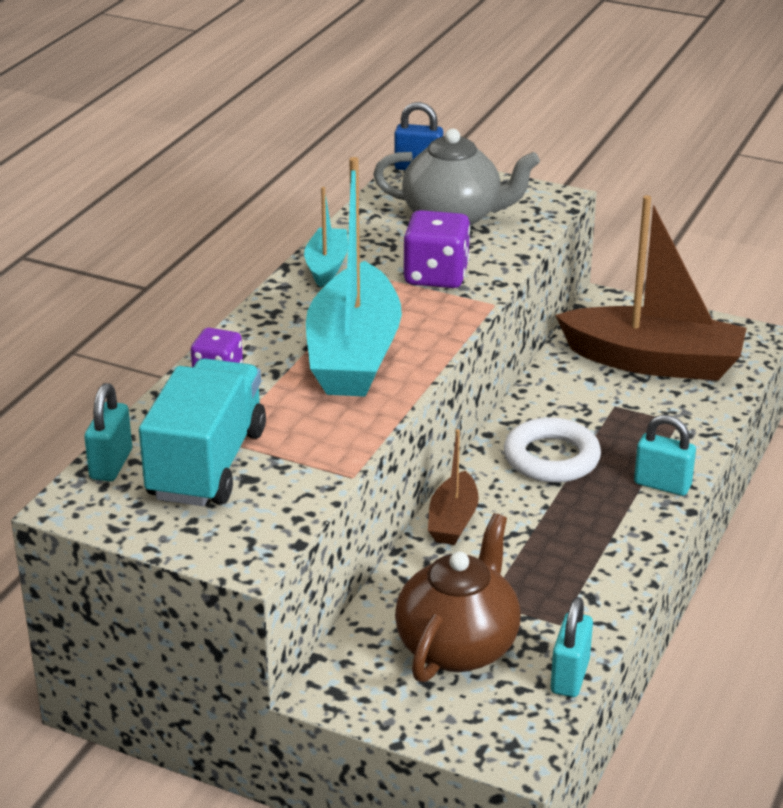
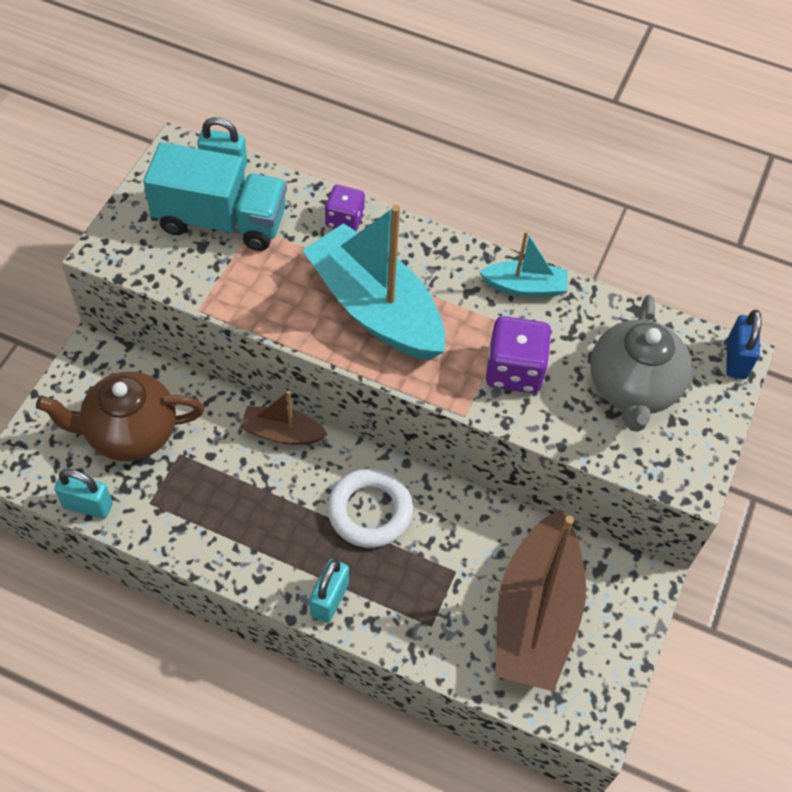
camera: 85 degrees right, 25 degrees up
(353, 354) = (375, 308): turquoise boat -> turquoise boat turned 45 degrees clockwise
(458, 646) = (130, 432): brown teapot -> brown teapot turned 150 degrees clockwise

